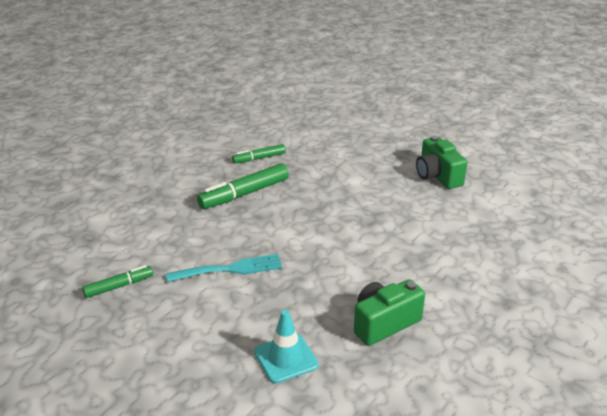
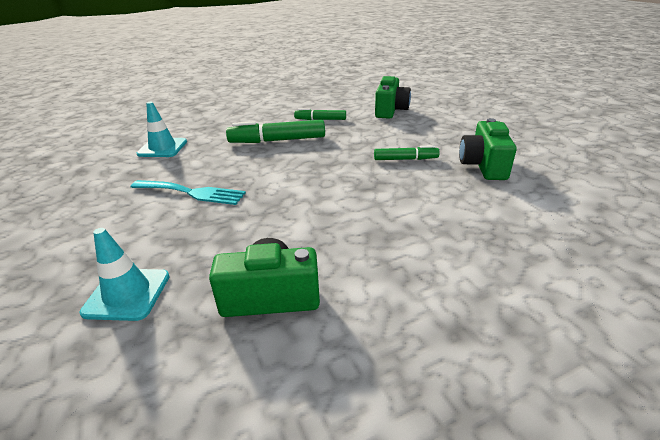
camera: 30 degrees right, 0 degrees up
(119, 286) = (97, 180): green marker -> green marker (405, 159)
(136, 233) = (162, 148): none -> turquoise traffic cone
(315, 131) = (390, 110): none -> green camera

